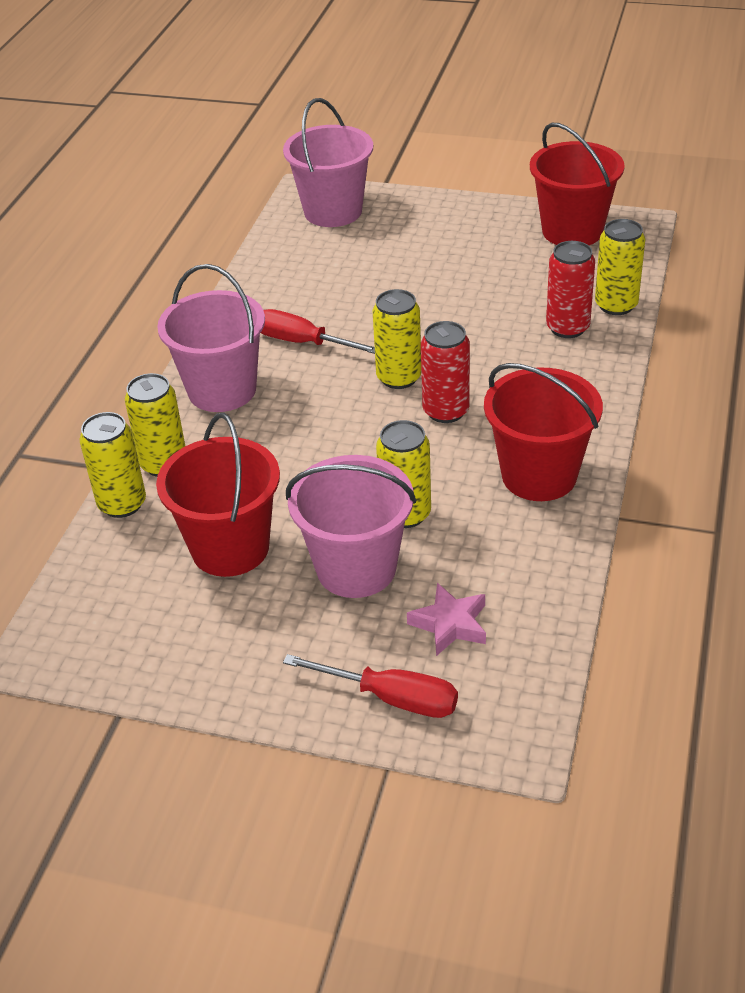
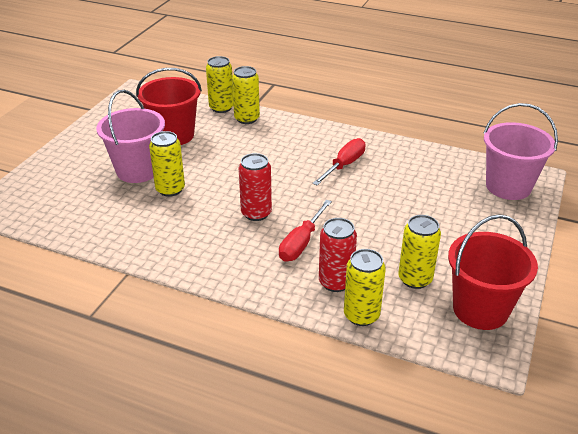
camera: 95 degrees right, 5 degrees down
(222, 390) = (304, 136): pink bucket -> none
(391, 698) = (46, 174): red screwdriver -> red screwdriver (301, 243)
(399, 377) = (297, 198): yellow can -> yellow can (415, 279)
(450, 624) = (80, 196): pink star -> none
(539, 475) = (178, 243): red bucket -> none

